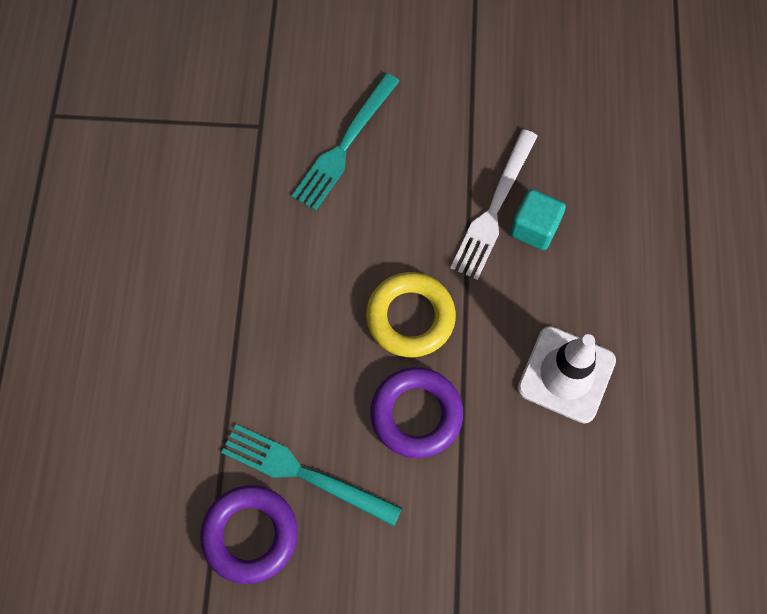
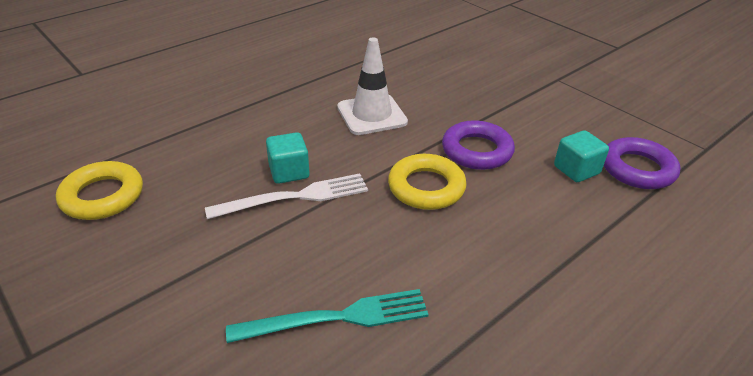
camera: 135 degrees left, 30 degrees down
(305, 474) = (576, 170): turquoise fork -> turquoise cube
(621, 80) = (102, 196): none -> yellow ring

